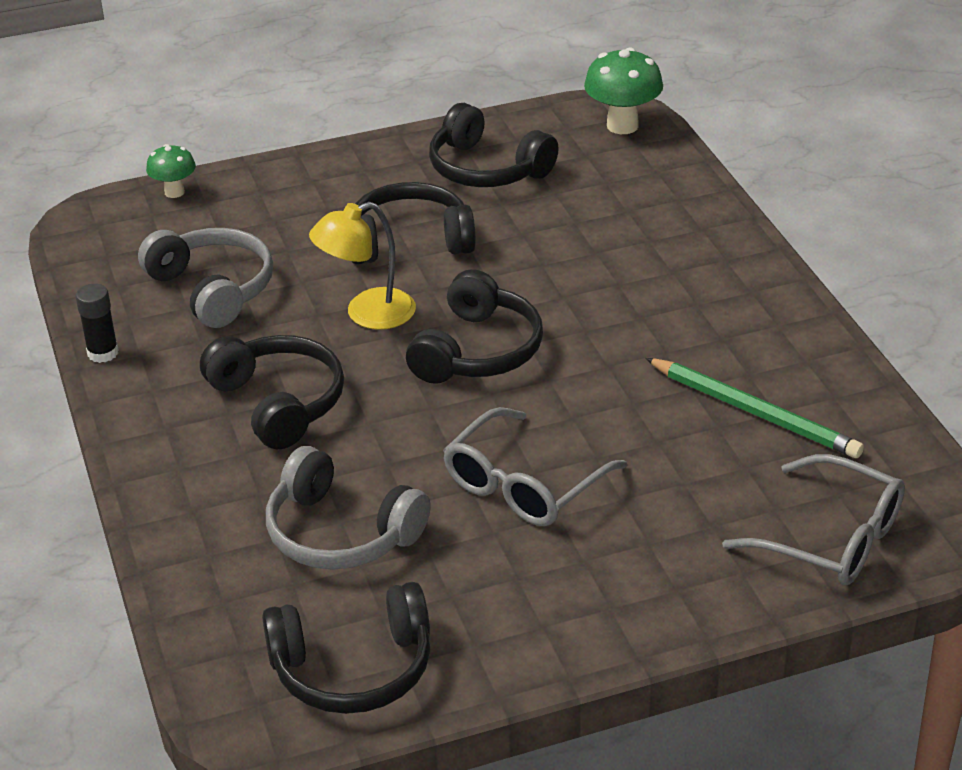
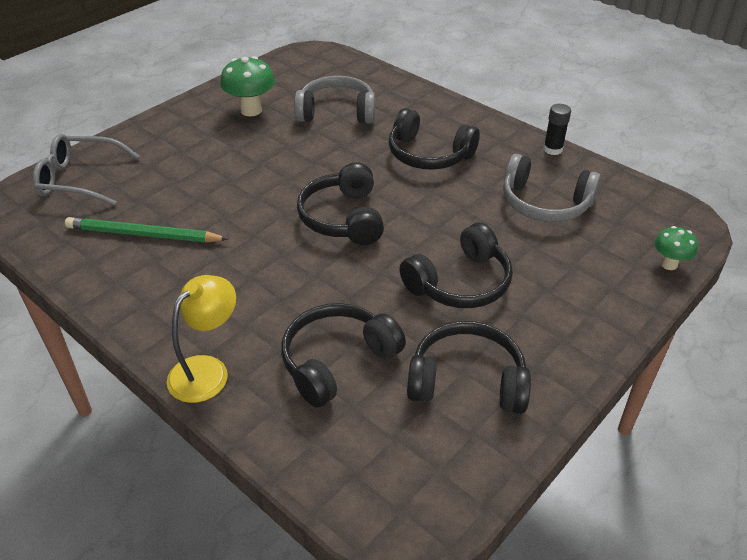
camera: 150 degrees right, 5 degrees up
(353, 669) = (287, 74): black headphones -> black headphones (337, 361)
(367, 314) = (433, 219): yellow lamp -> yellow lamp (207, 370)
(524, 485) = (262, 156): grey glasses -> none
(622, 126) = (385, 500): green mushroom -> green mushroom (251, 110)

